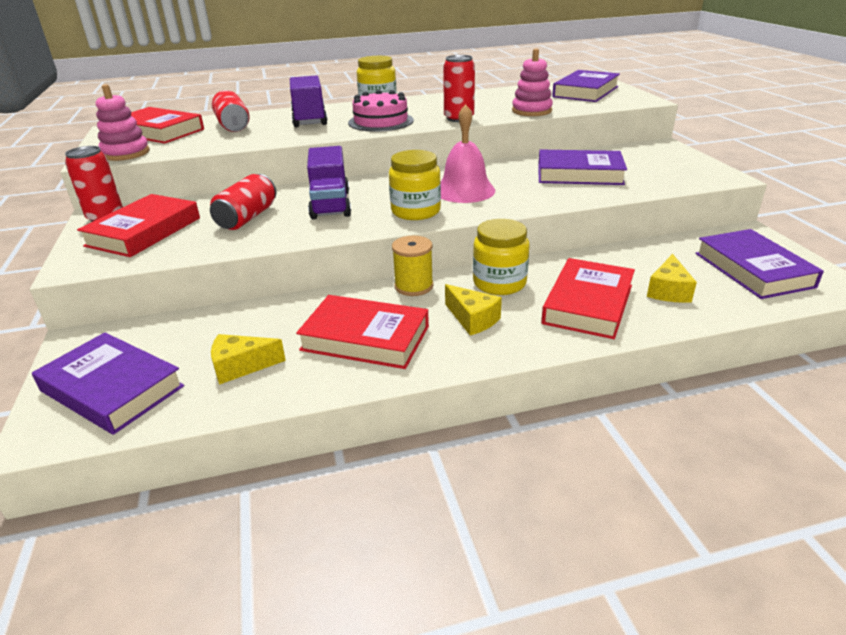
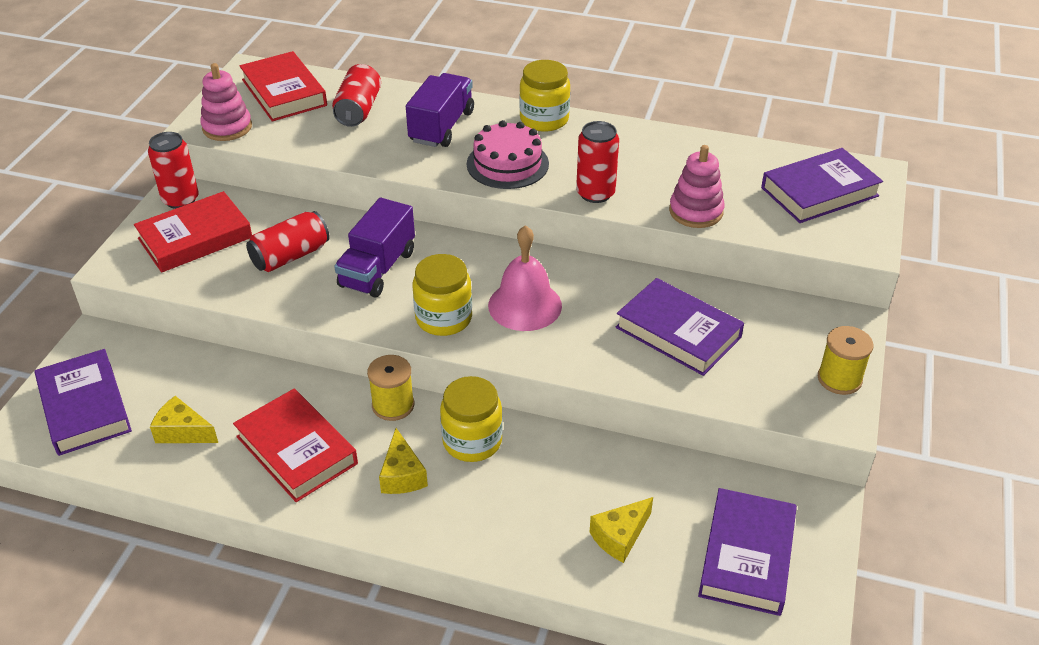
camera: 30 degrees right, 10 degrees up
(588, 304) = (522, 511): red book -> none
(697, 164) = (839, 379): none -> yellow spool

